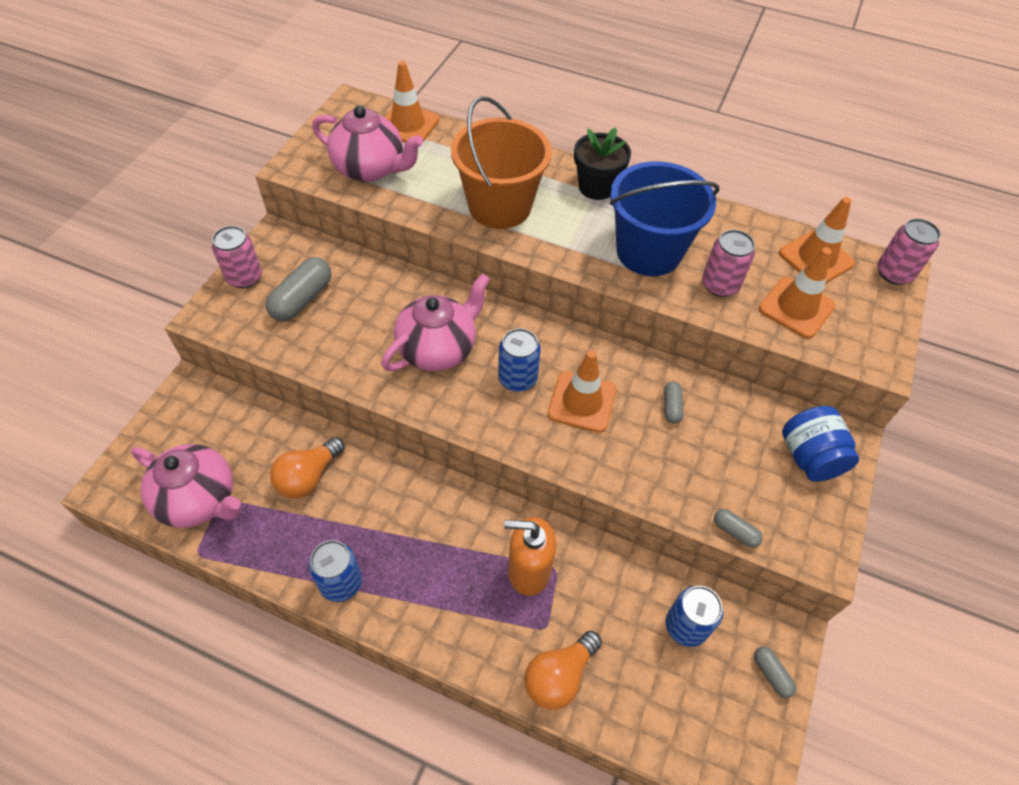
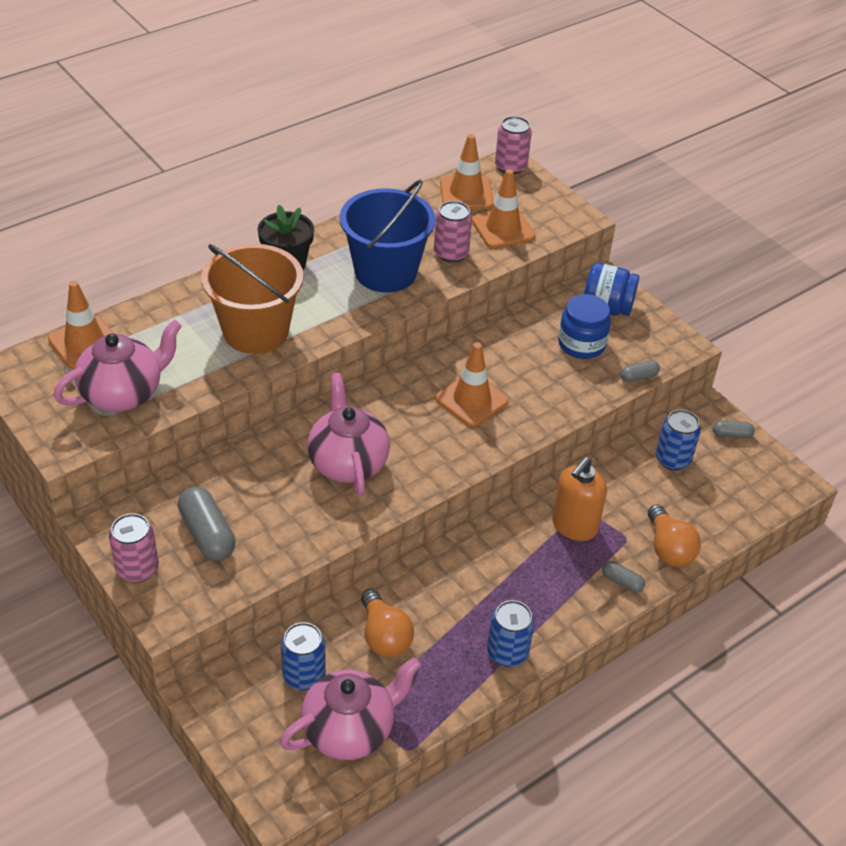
camera: 60 degrees left, 10 degrees down
(517, 378) = (419, 427): blue can -> blue can (304, 675)
(671, 407) = (514, 353): grey capsule -> grey capsule (622, 582)
(735, 458) = (581, 344): none -> blue jar

